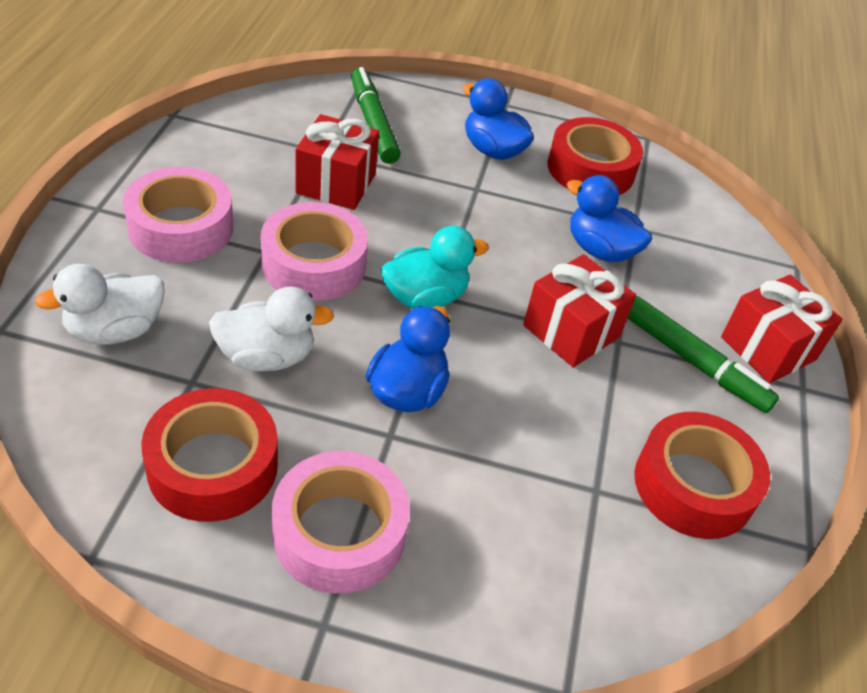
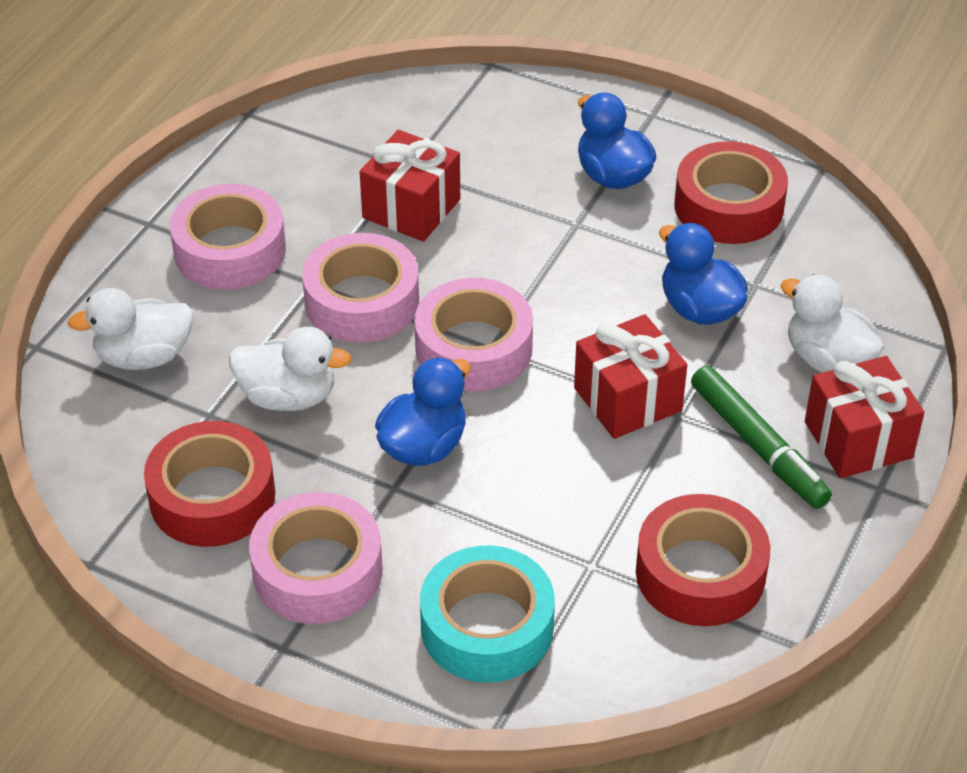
camera: 20 degrees right, 0 degrees up
(373, 123) = (476, 134): green marker -> none
(425, 297) = (474, 348): turquoise duck -> pink tape
(523, 569) = (487, 627): none -> turquoise tape
(715, 283) = (827, 359): none -> white duck

